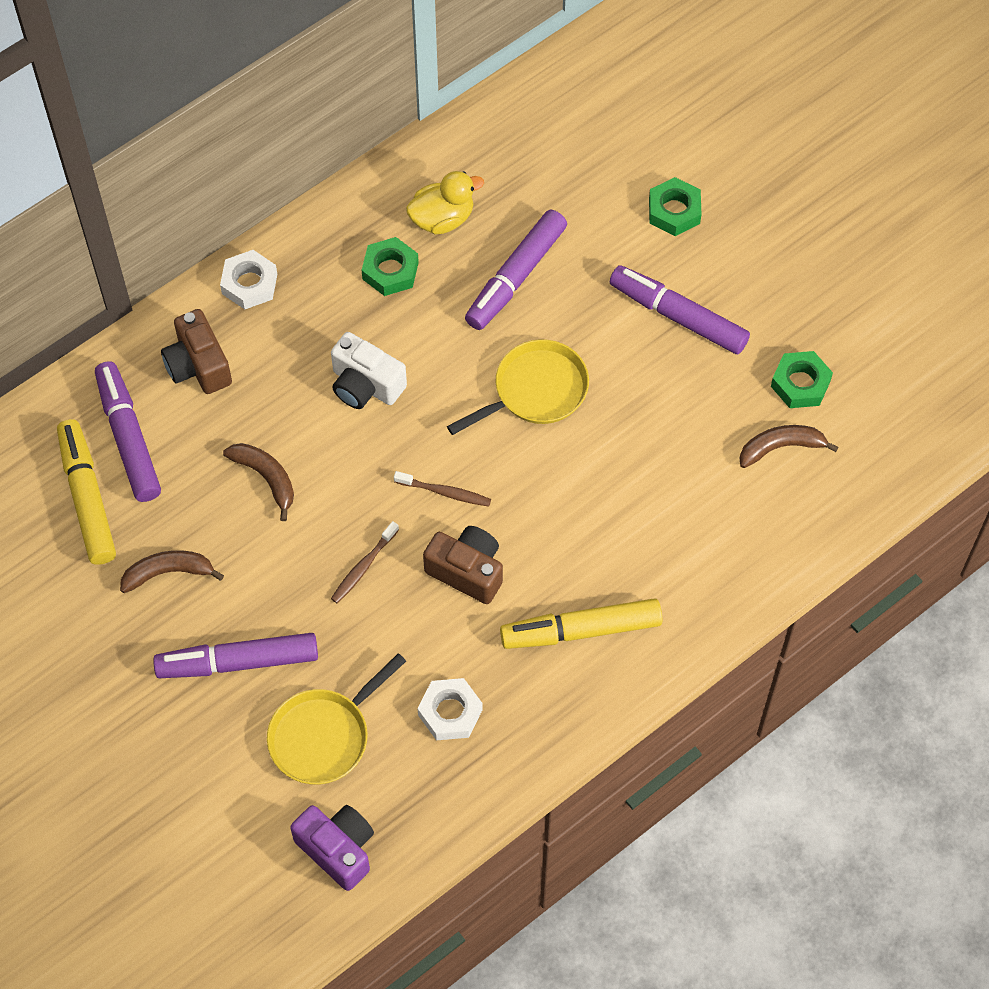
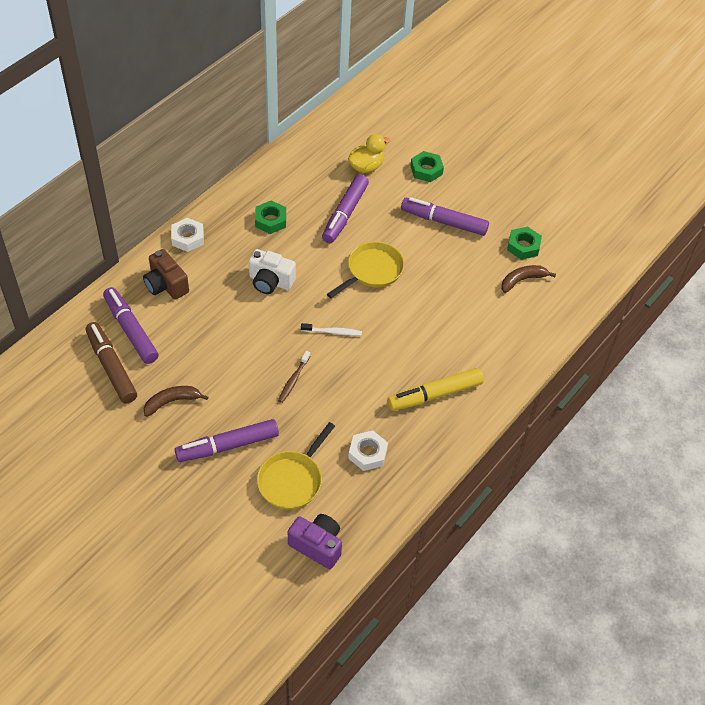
camera: 15 degrees left, 10 degrees down
(87, 498) = (111, 367): yellow marker -> brown marker
(266, 478) = (221, 340): brown banana -> none
(442, 218) = (294, 190): yellow duck -> yellow duck (366, 167)
(445, 492) = (333, 332): brown toothbrush -> white toothbrush
(467, 571) = (357, 373): brown camera -> none

